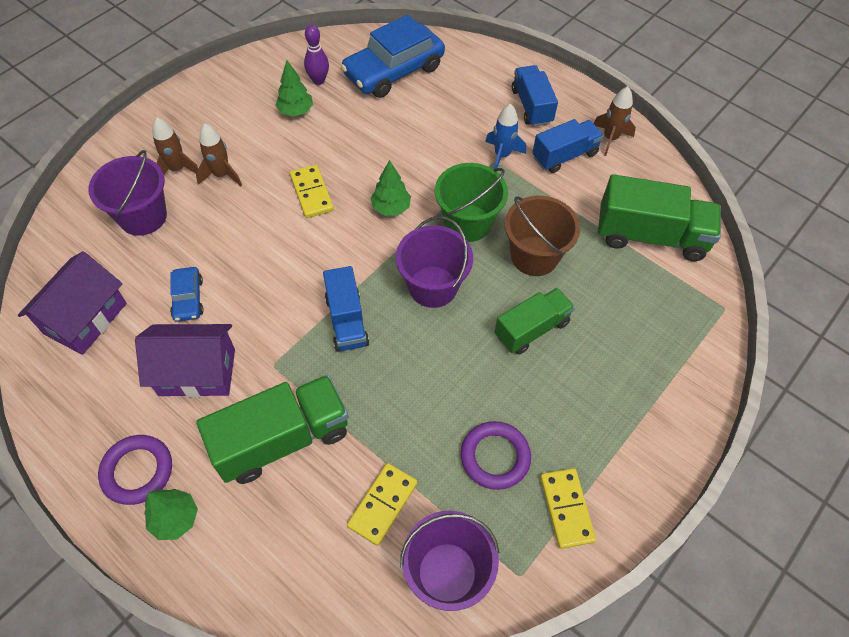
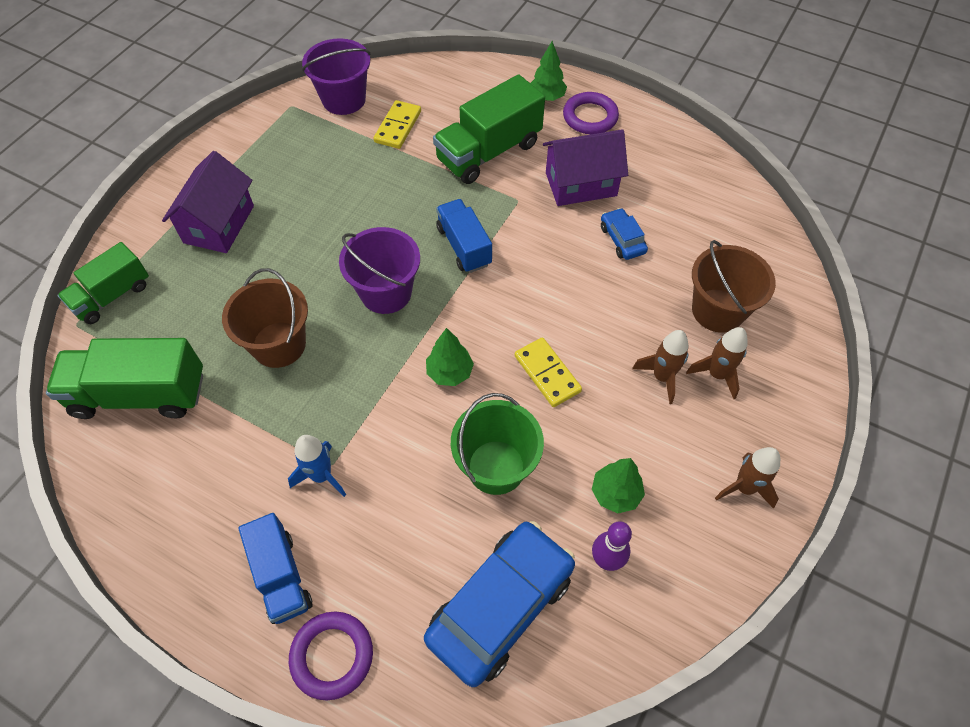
camera: 170 degrees right, 0 degrees up
(85, 318) = (704, 207): purple house -> purple house (219, 224)
(143, 216) = (718, 310): purple bucket -> brown bucket
(467, 223) = (357, 370): green bucket -> green bucket (496, 467)
(495, 457) = (313, 168): purple ring -> purple ring (332, 656)
(531, 329) = (282, 269): green truck -> green truck (112, 296)
(564, 156) = (236, 493): blue truck -> none
(566, 509) = (255, 145): yellow domino -> none
(610, 139) = (168, 537): brown rocket -> brown rocket (744, 487)

